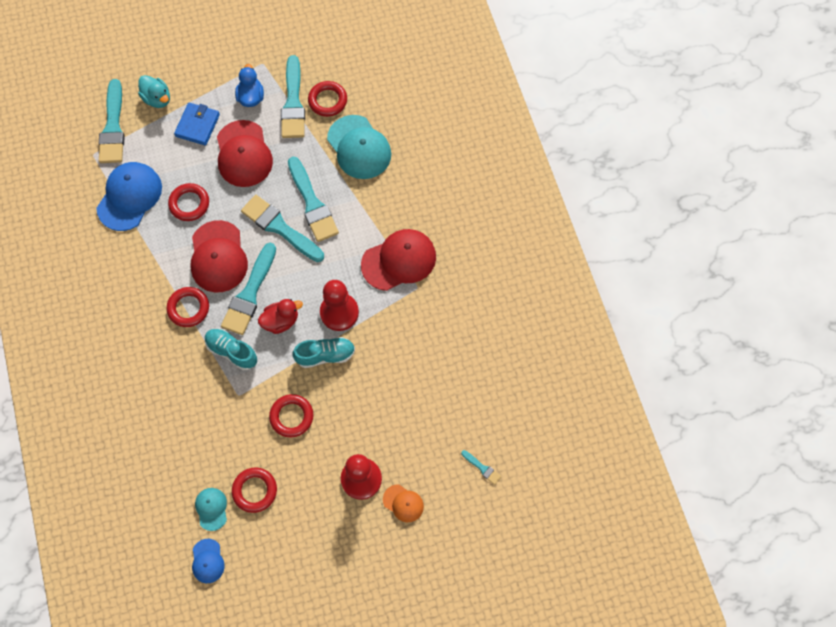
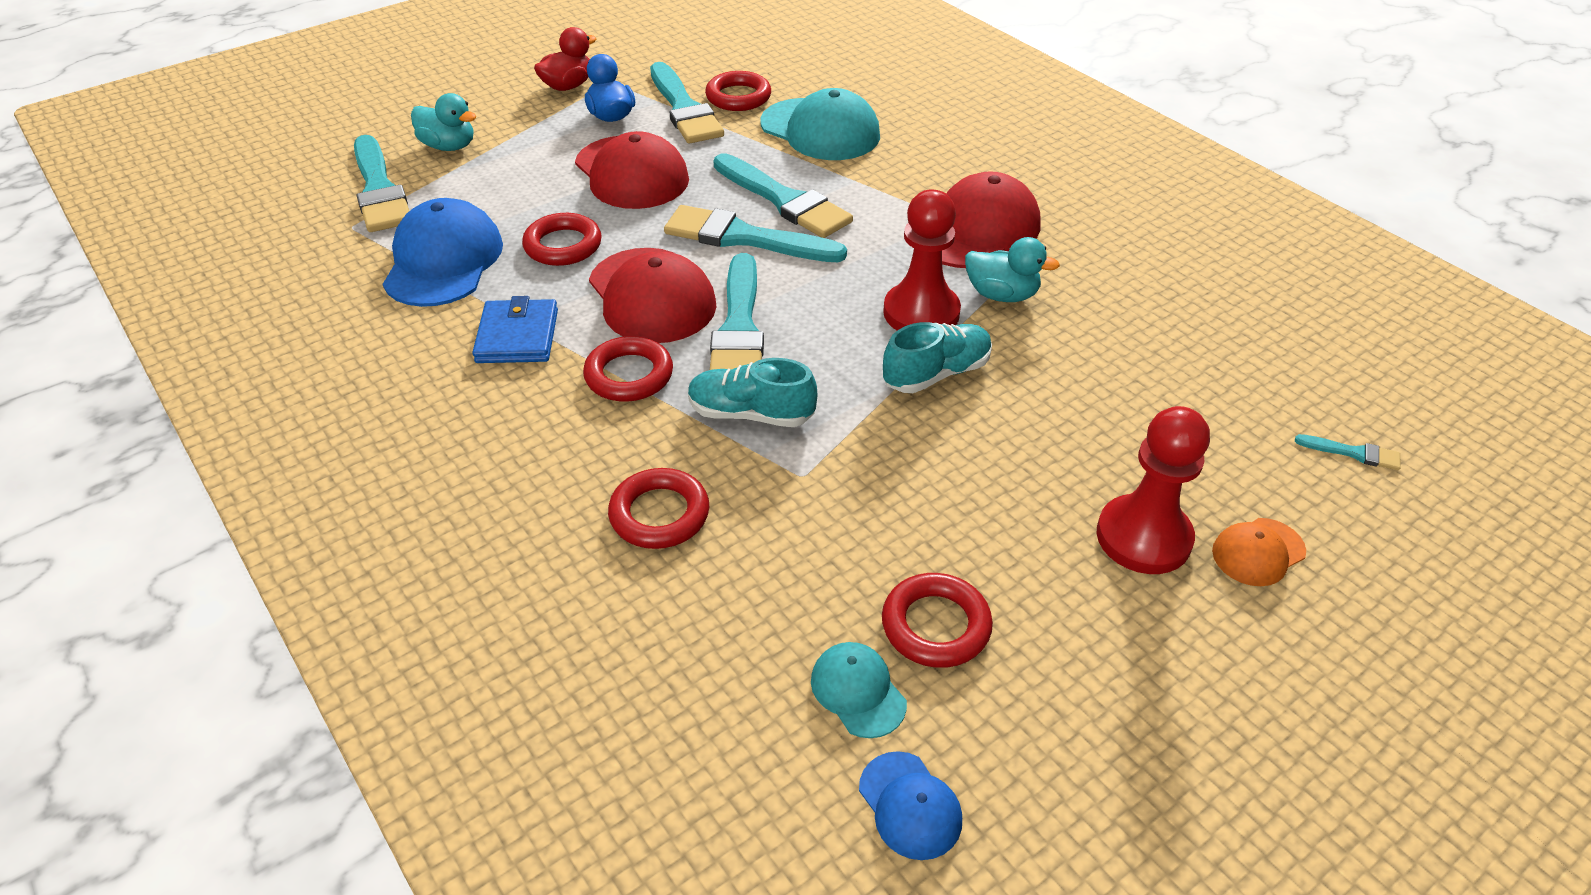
camera: 20 degrees left, 25 degrees down
(197, 125) = (534, 159): blue wallet -> blue wallet (517, 336)
(281, 321) = (821, 349): red duck -> red duck (568, 86)
(291, 416) = (932, 478): red ring -> red ring (659, 514)
(384, 313) = (1002, 295): none -> turquoise duck
(403, 503) = (1258, 552): orange cap -> orange cap turned 135 degrees clockwise

